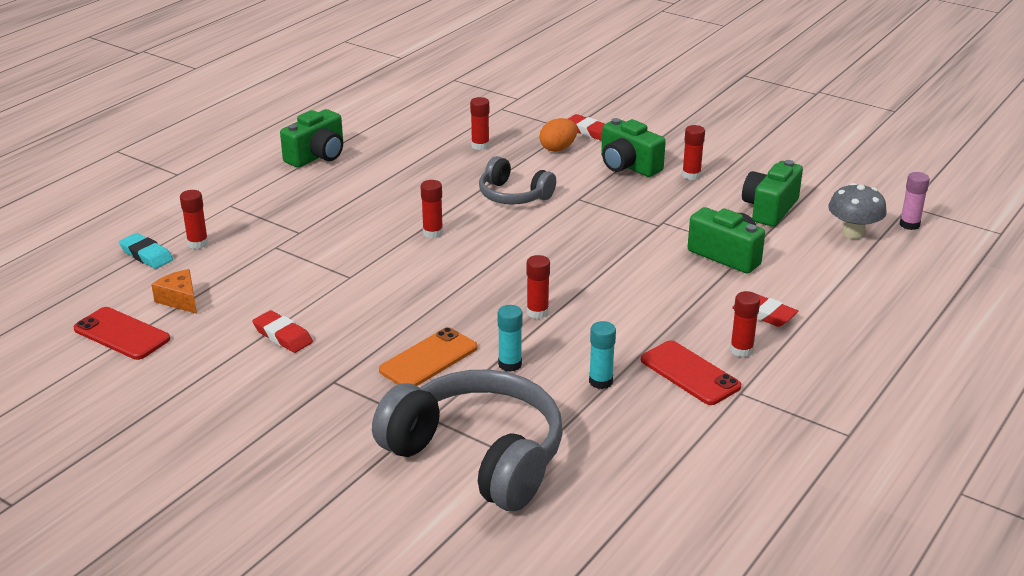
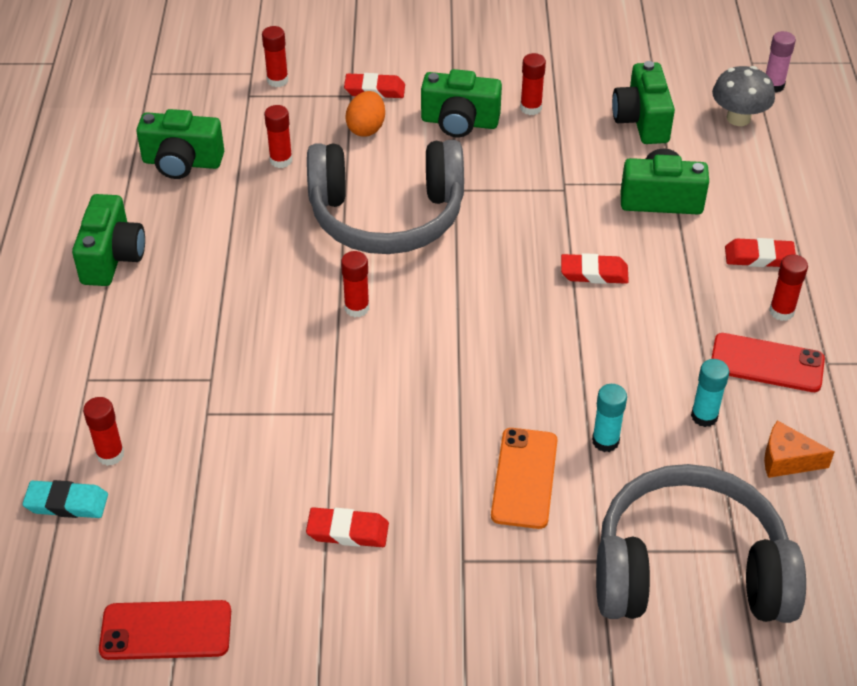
camera: 35 degrees left, 15 degrees up
(180, 300) = (179, 545): orange cheese -> orange cheese (787, 460)
(417, 127) = (182, 162): none -> green camera
(513, 195) = (387, 216): grey headphones -> grey headphones, size x1.81
(537, 312) = (565, 361): red glue stick -> red glue stick (277, 80)
(621, 275) = (594, 273): none -> red eraser

